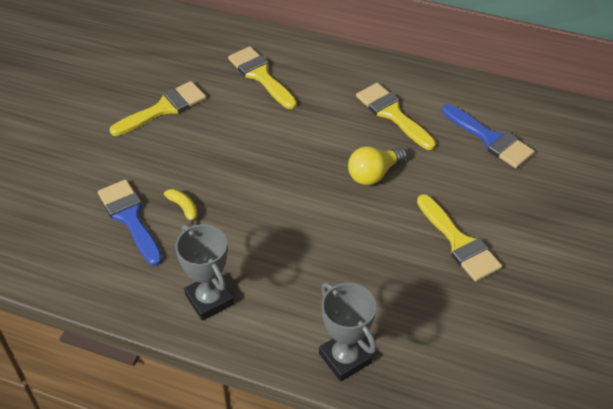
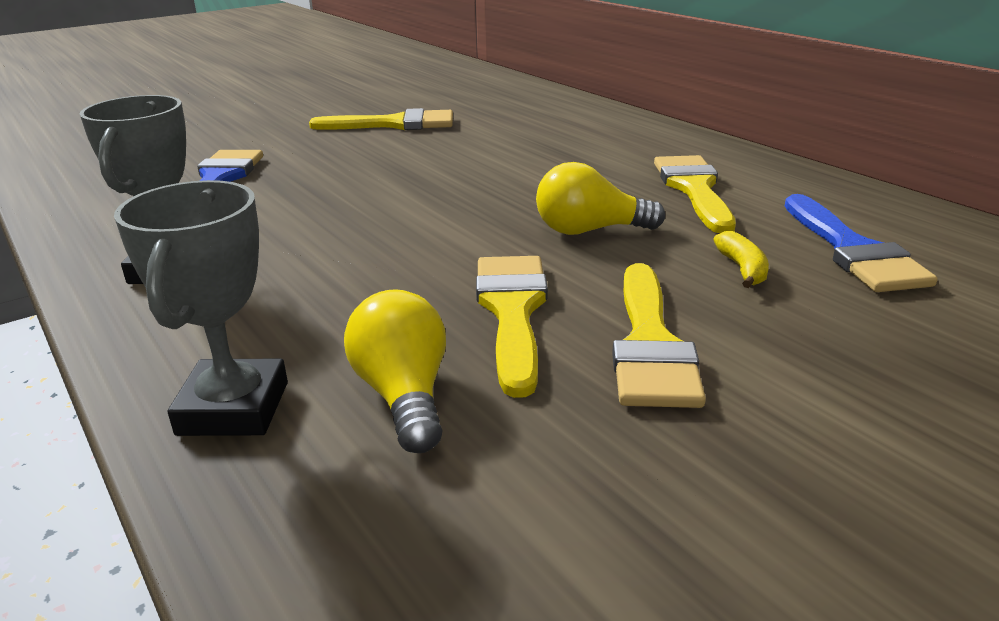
camera: 35 degrees right, 20 degrees down
(184, 208) = (287, 190): yellow banana -> yellow banana (742, 269)
(260, 75) = (544, 127): yellow brush -> yellow brush (512, 311)
(399, 317) = (404, 396): none -> yellow light bulb

